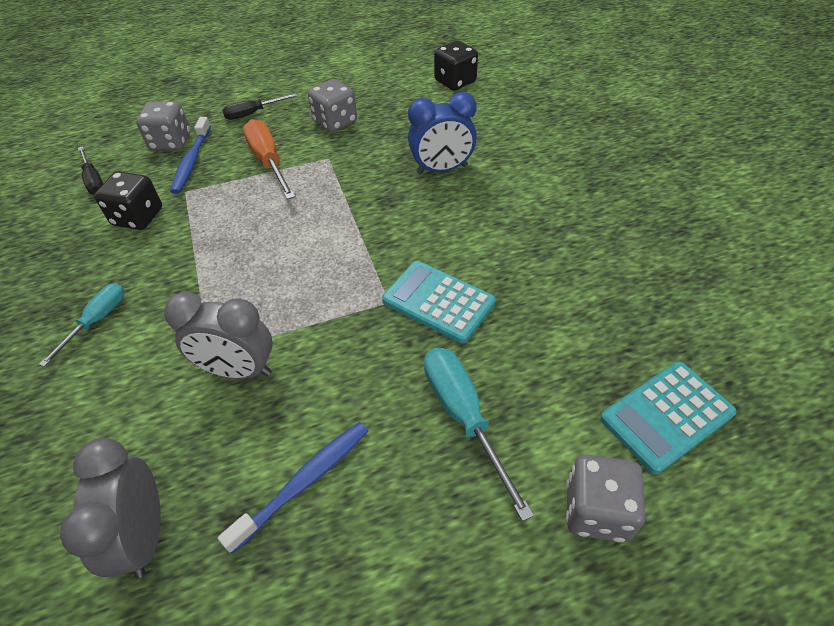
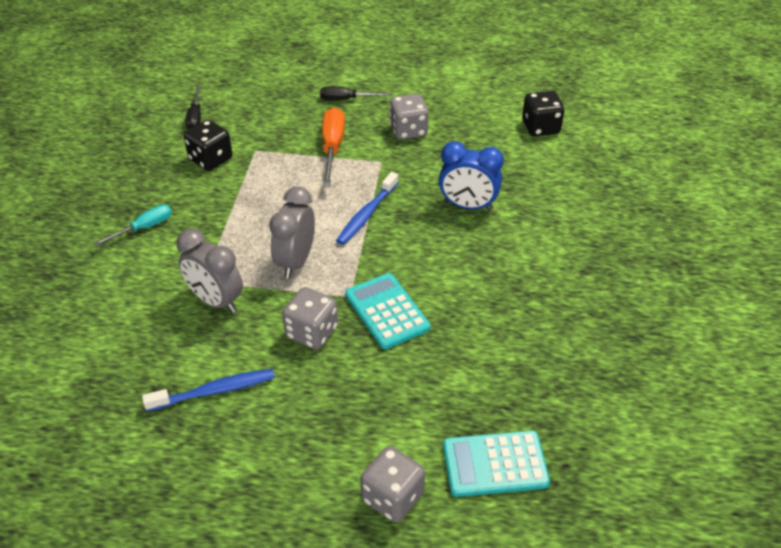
camera: 25 degrees right, 5 degrees down
(144, 535) = (103, 378): grey clock -> grey clock (295, 261)
(171, 142) = (268, 104): grey dice -> grey dice (312, 332)
(191, 161) = (274, 126): blue toothbrush -> blue toothbrush (366, 214)
(463, 417) = (346, 398): turquoise screwdriver -> none

